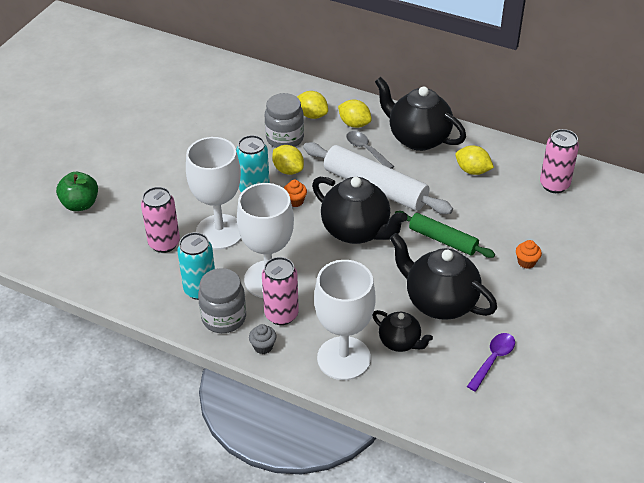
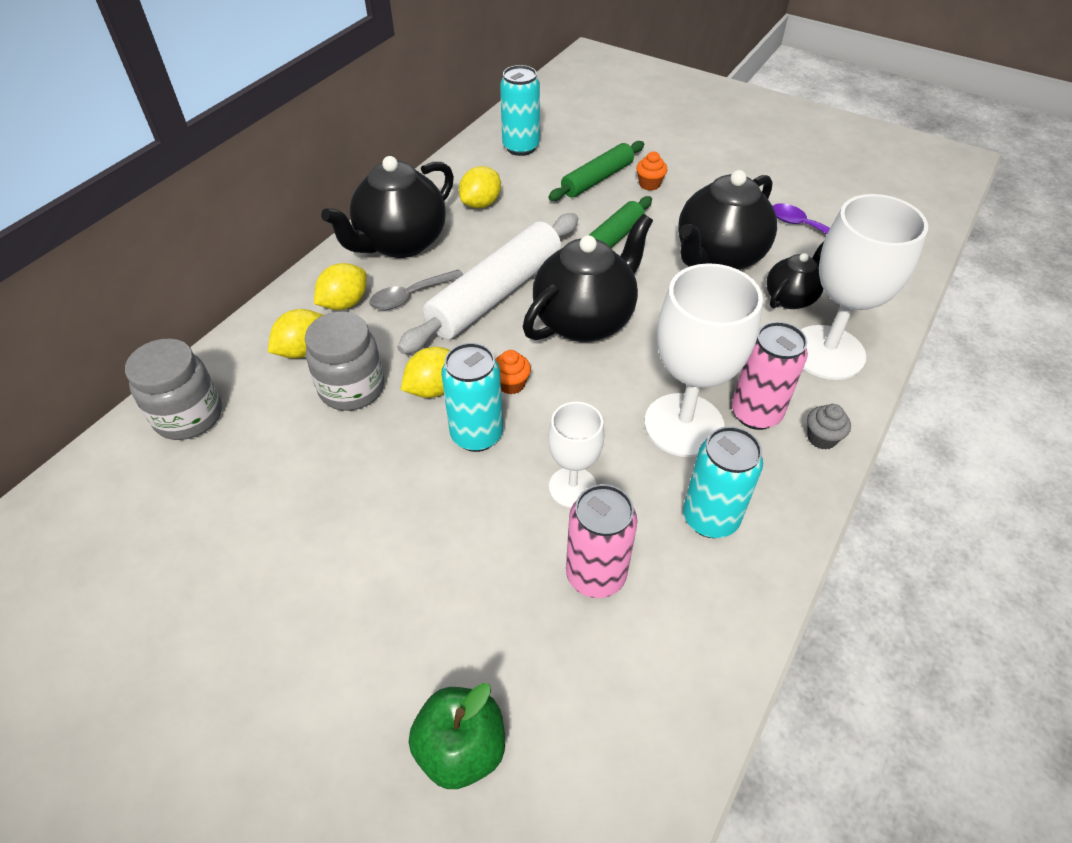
camera: 85 degrees left, 5 degrees up
(219, 232) = (572, 487): white goblet -> white goblet, size x0.57
(224, 318) = (770, 486): grey jar -> grey jar (189, 416)
(523, 231) = (597, 179): none -> green rolling pin
(554, 185) = (521, 147): pink can -> turquoise can

